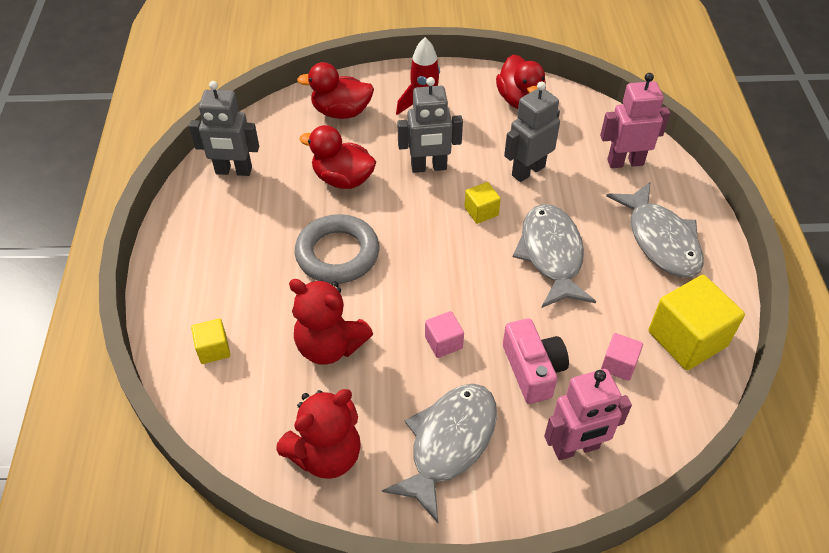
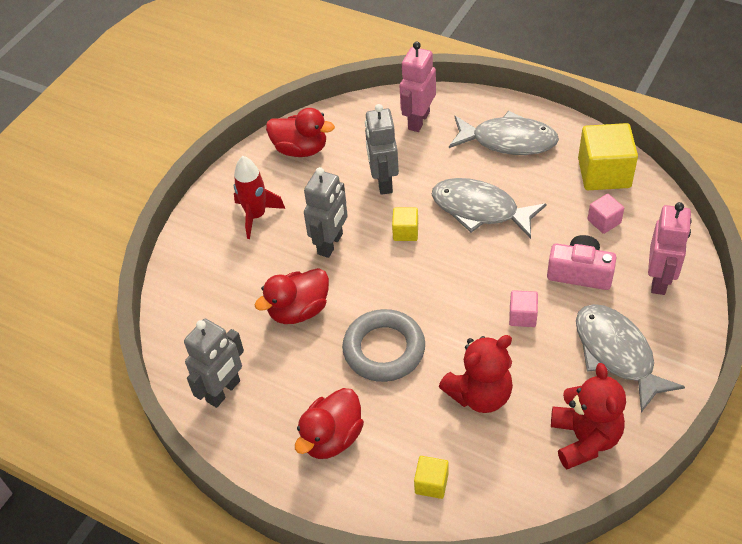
camera: 55 degrees left, 0 degrees up
(341, 112) = (212, 277): red duck -> red duck (332, 438)

